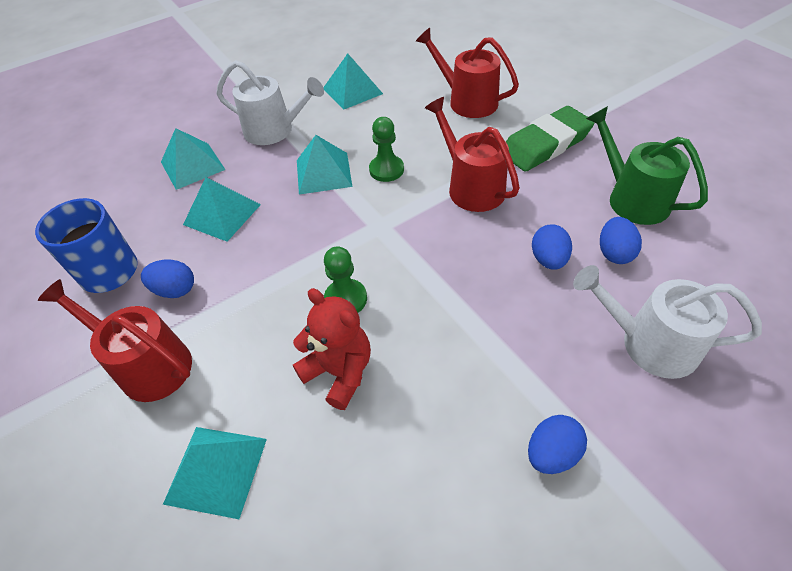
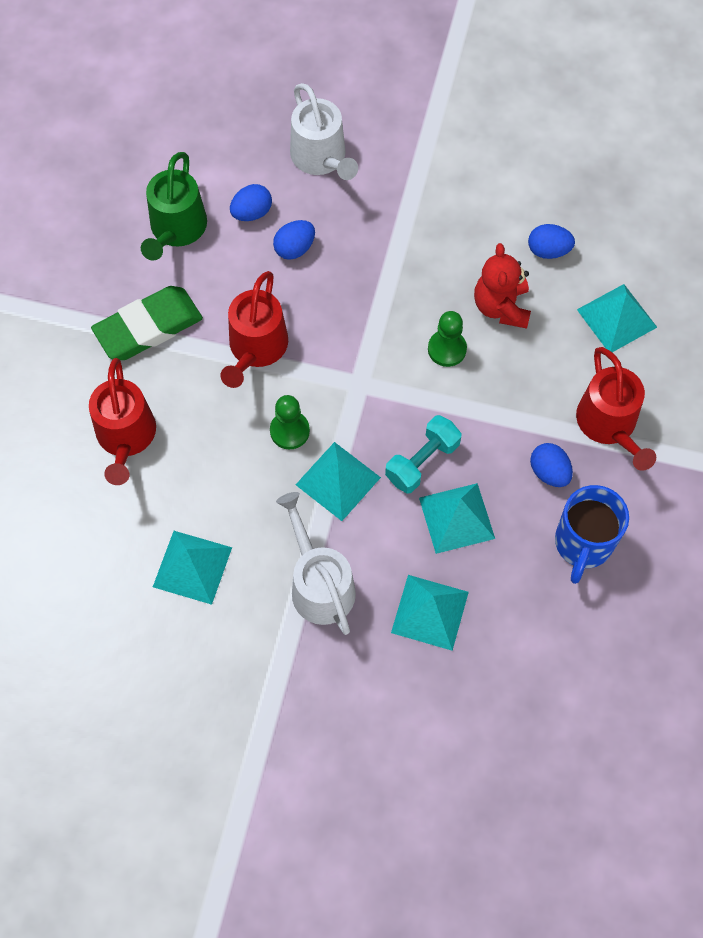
camera: 135 degrees left, 15 degrees up
(280, 222) = (422, 461): none -> turquoise dumbbell
(545, 144) = (148, 327): green eraser -> green eraser turned 45 degrees counterclockwise
(551, 453) = (444, 168): blue egg -> blue egg (548, 250)

